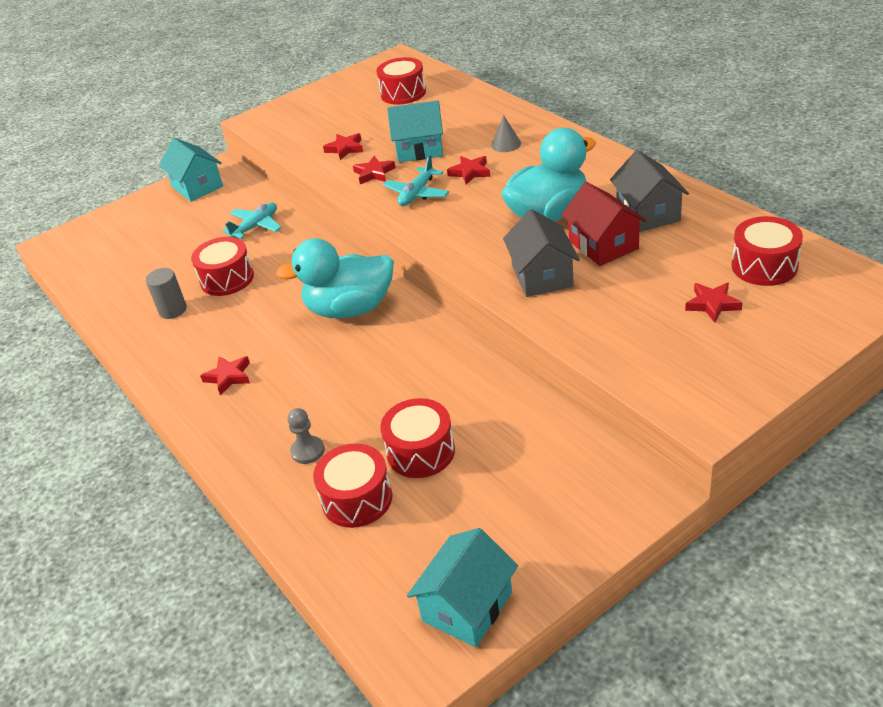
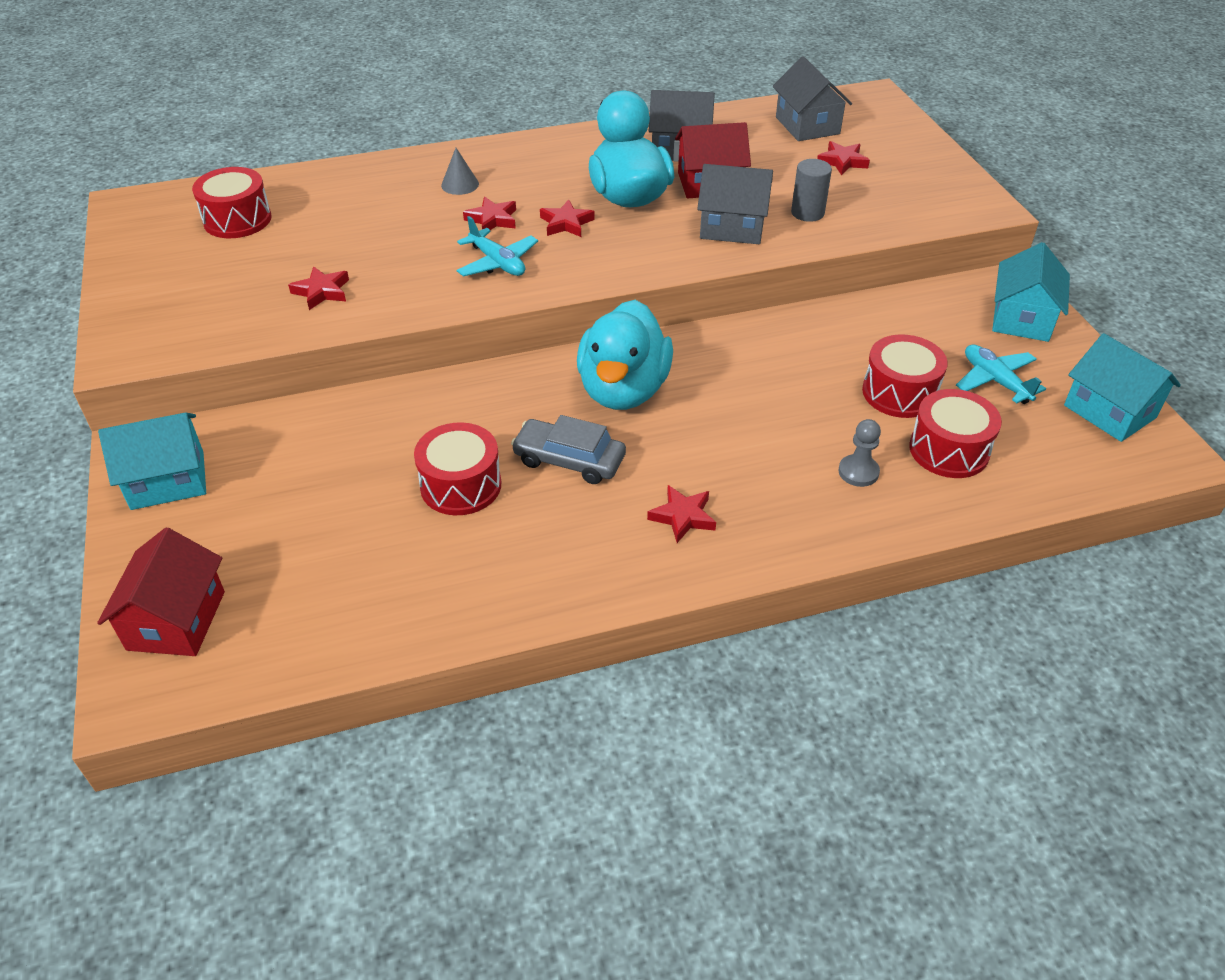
camera: 75 degrees left, 5 degrees up
(100, 233) = (176, 620): none -> red house
(173, 310) = (488, 553): grey cylinder -> grey cylinder (807, 213)
(256, 227) = (356, 437): turquoise plane -> turquoise plane (995, 381)
(266, 311) = (569, 460): none -> grey car
(374, 173) = (413, 282): red star -> red star (566, 223)
(419, 149) = (398, 239): turquoise house -> turquoise house (1021, 318)
(764, 266) = (807, 125): red drum -> grey house

